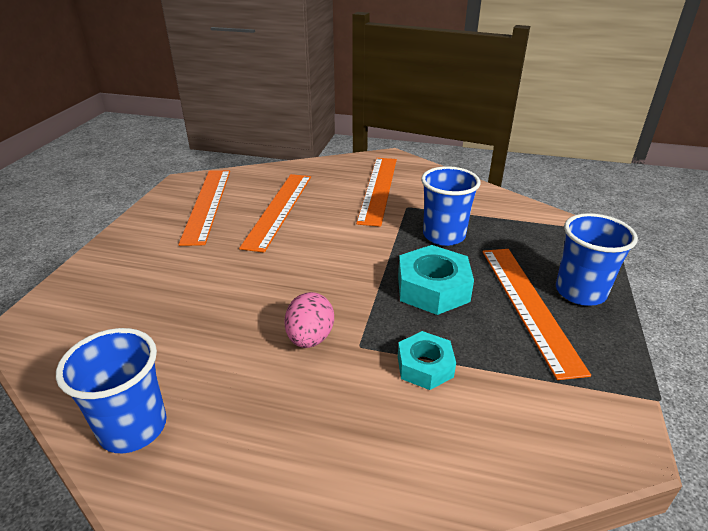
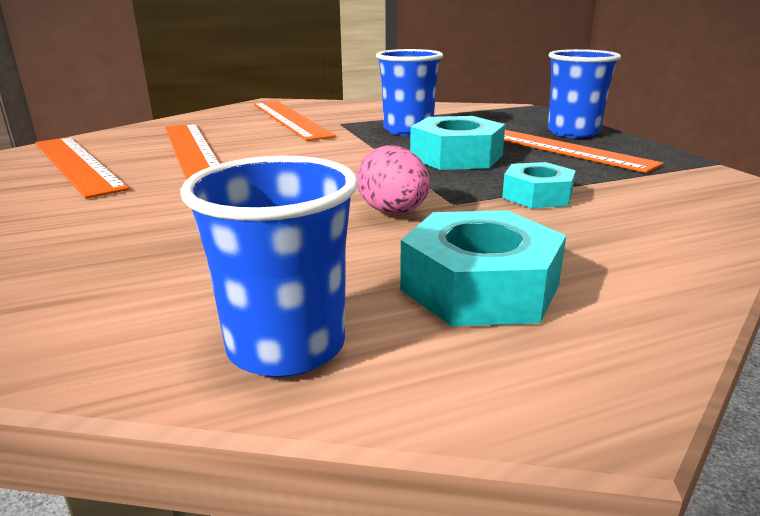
camera: 35 degrees left, 10 degrees down
(266, 439) = (480, 287): none -> turquoise nut

